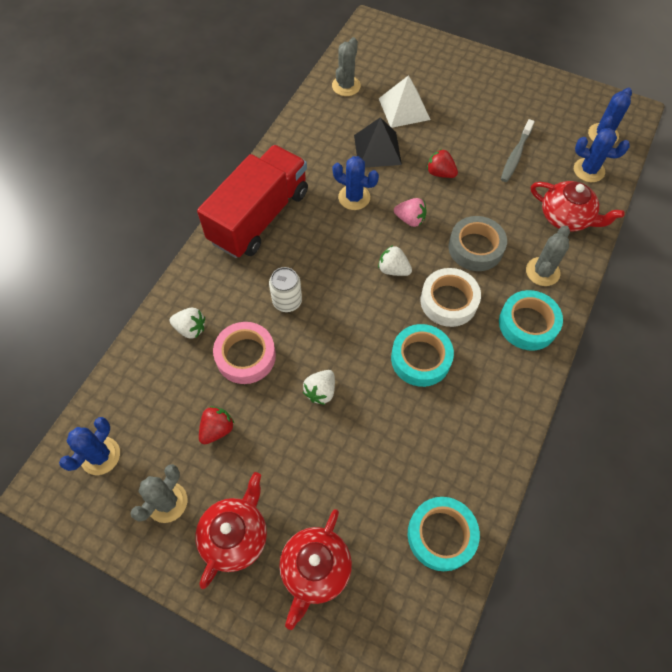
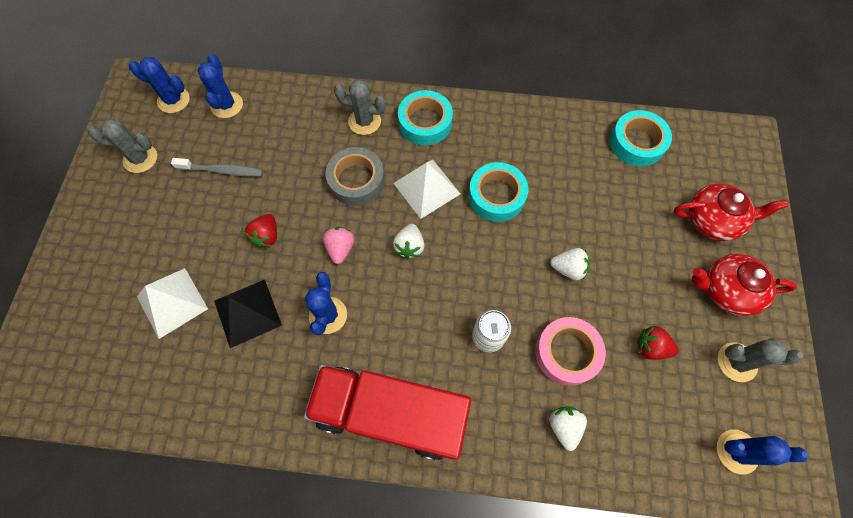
camera: 110 degrees left, 5 degrees up
(346, 86) = (142, 388): grey cactus -> grey cactus (140, 159)
(448, 301) = (426, 188): white tape -> white pyramid
(566, 217) = (293, 114): red teapot -> none

